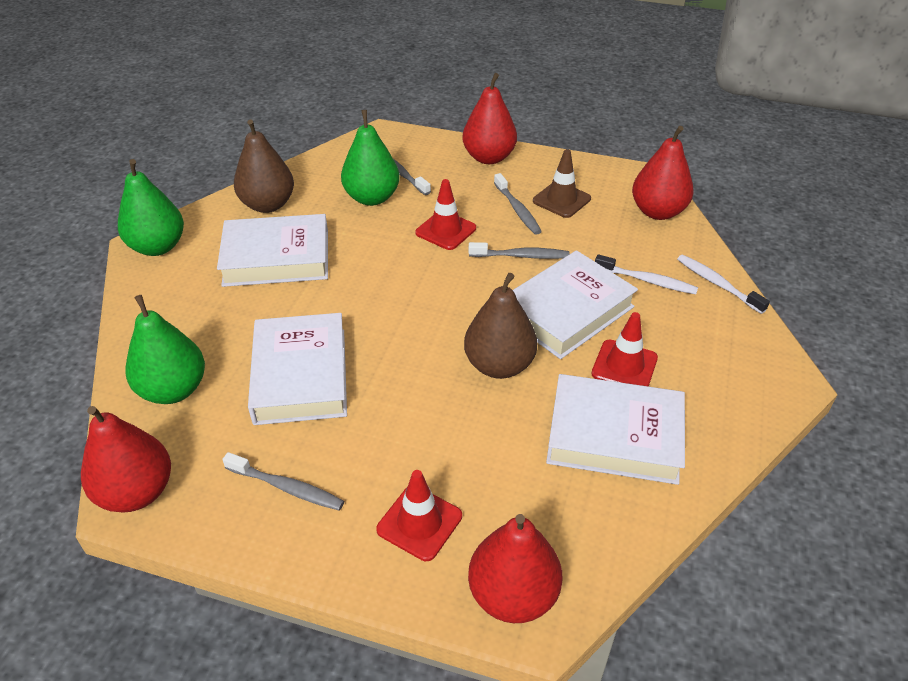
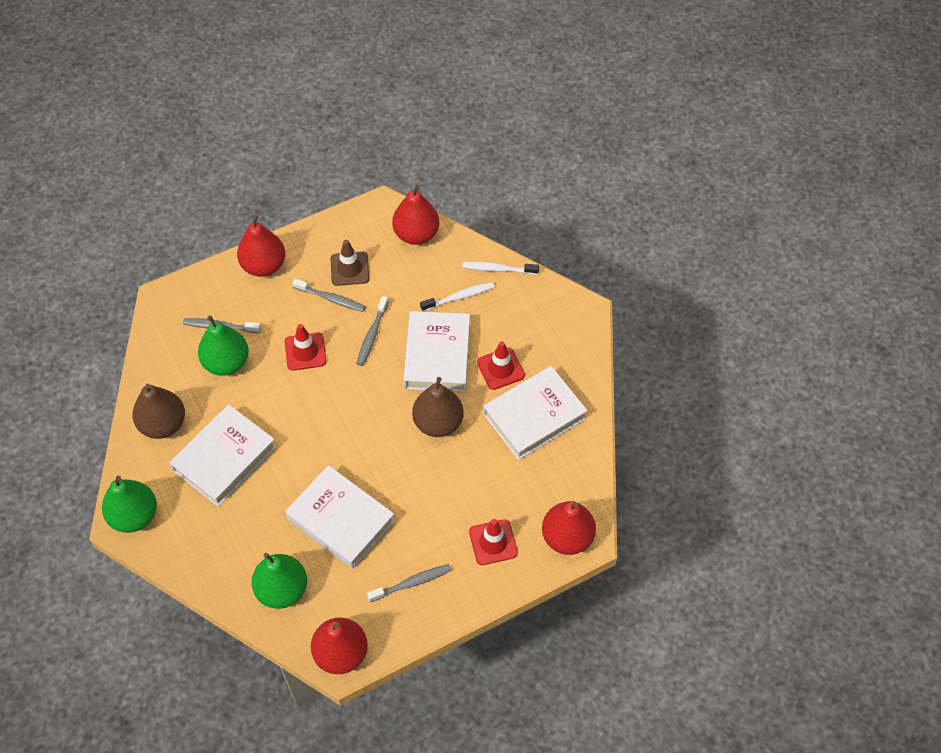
camera: 45 degrees left, 15 degrees up
(521, 256) = (372, 335): grey toothbrush -> grey toothbrush turned 150 degrees clockwise

